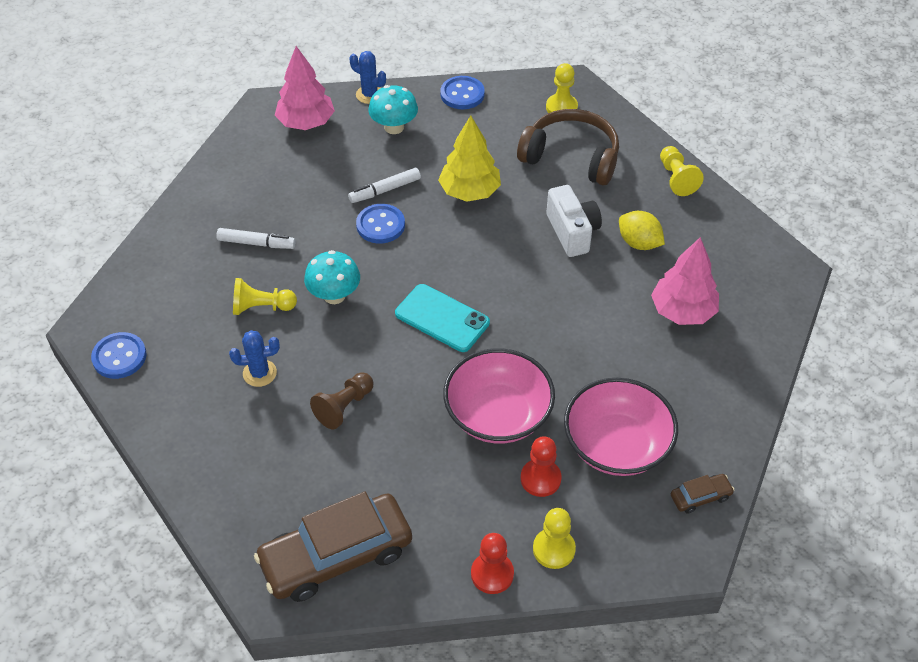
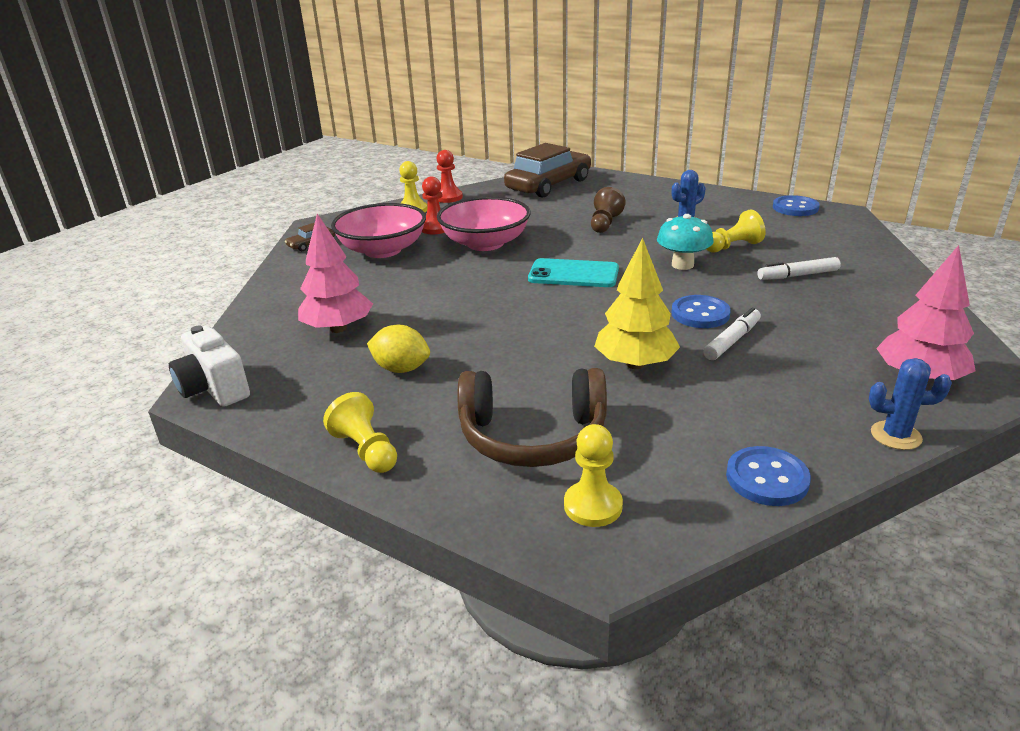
camera: 160 degrees right, 20 degrees down
(394, 127) = (806, 404): turquoise mushroom -> none
(572, 232) = (485, 359): white camera -> white camera (214, 389)

